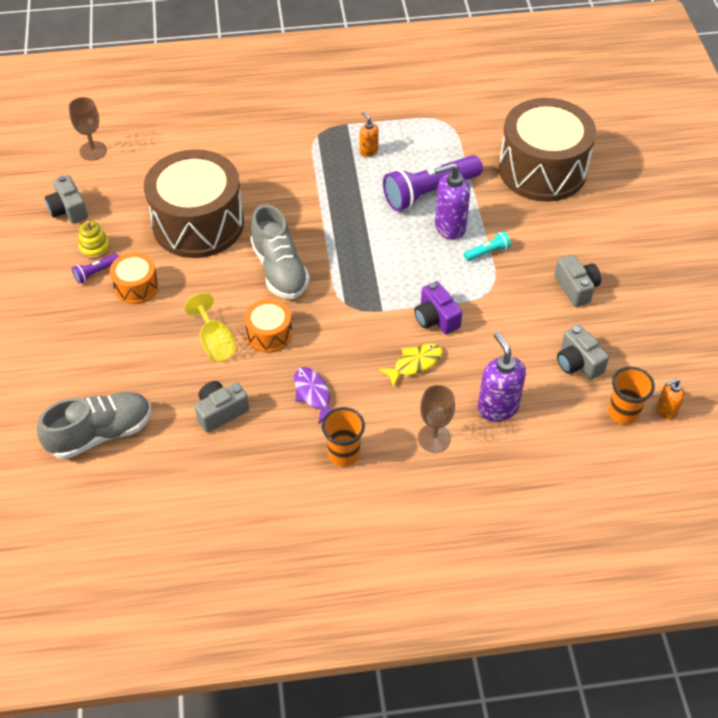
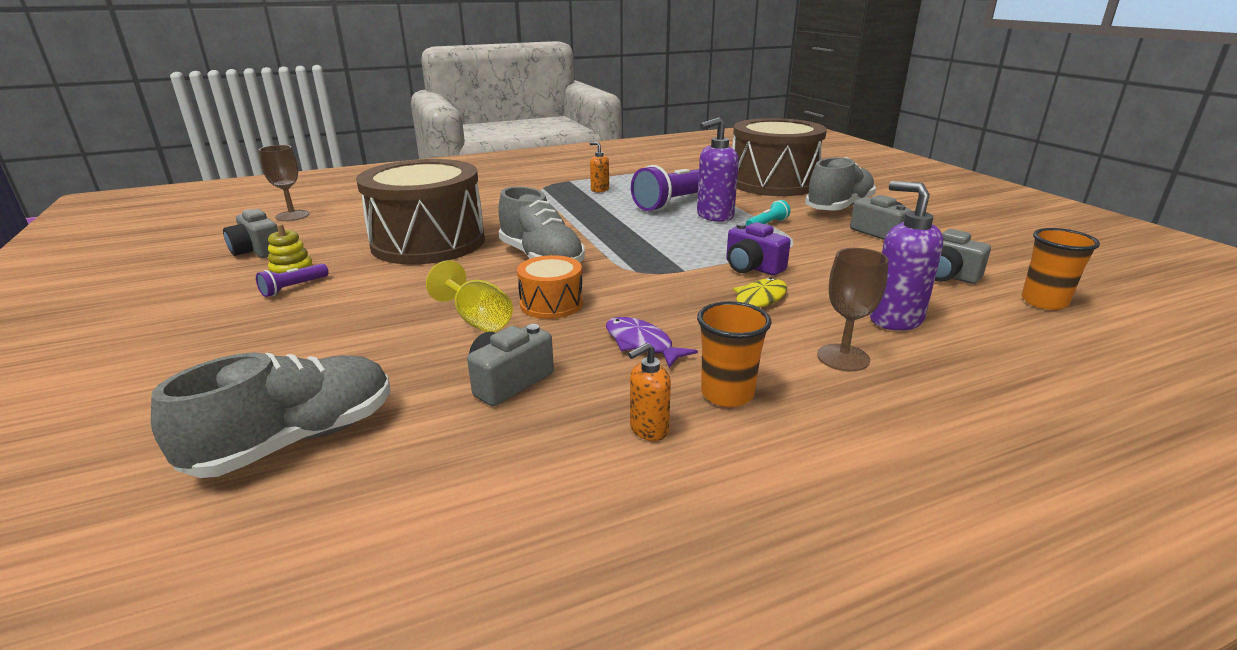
camera: 15 degrees left, 25 degrees down
(136, 287) = (353, 291): orange drum -> none
(572, 234) = (839, 207): none -> grey shoe
(666, 411) = (1087, 294): orange soap dispenser -> orange soap dispenser (648, 430)

